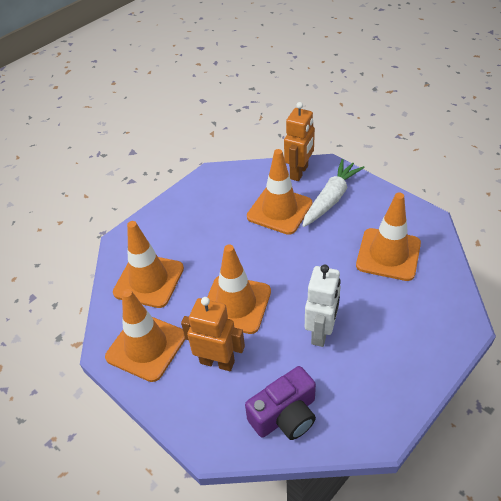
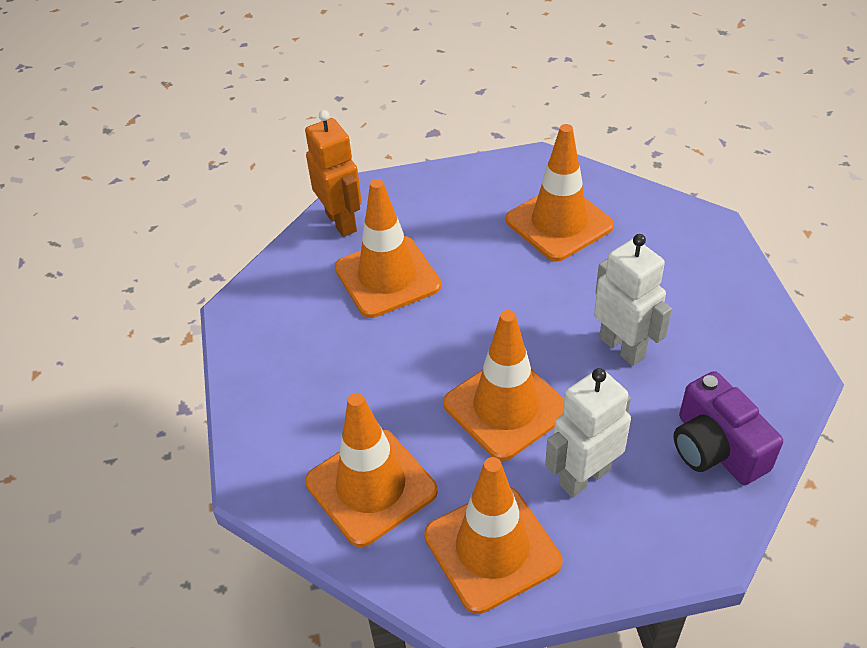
camera: 55 degrees left, 0 degrees up
(217, 362) = (584, 476): orange robot -> white robot
(285, 415) = (716, 448): purple camera -> purple camera turned 150 degrees clockwise
(331, 199) = (420, 220): white carrot -> none

